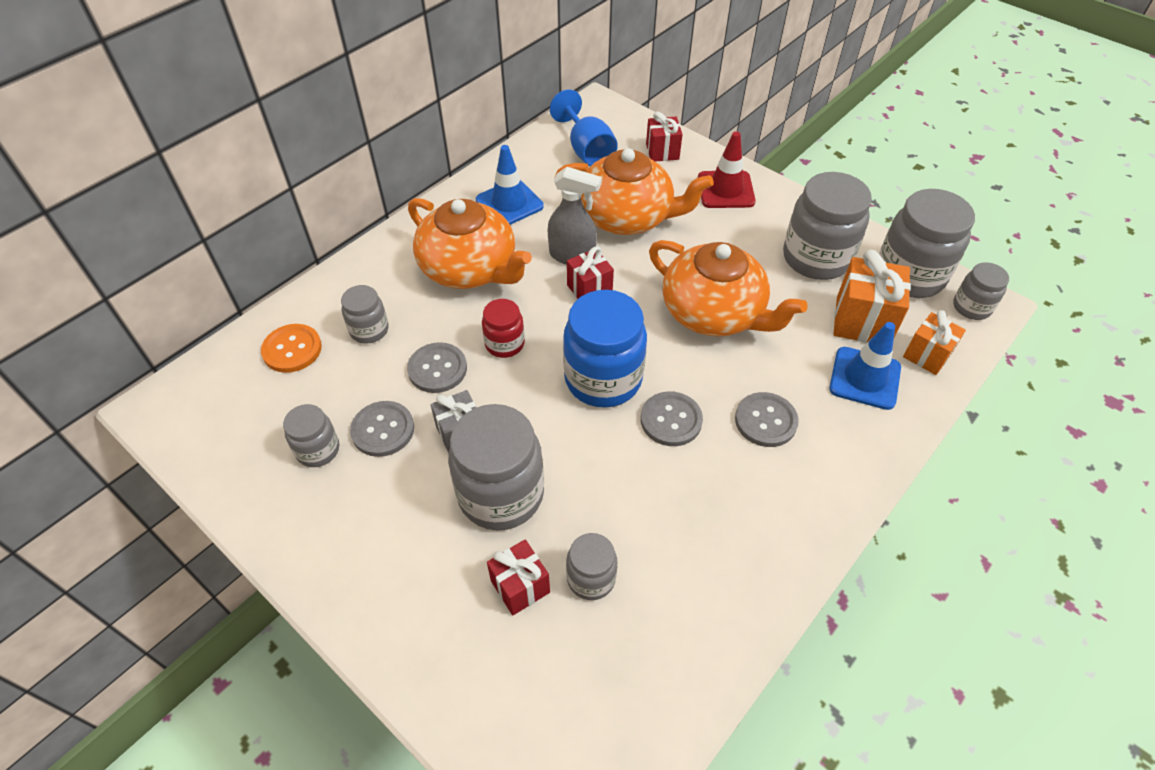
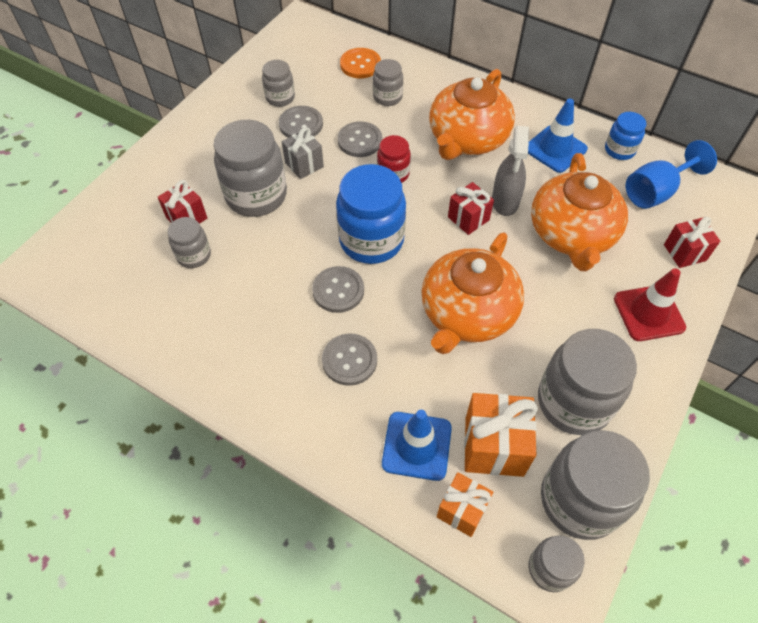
camera: 80 degrees right, 5 degrees up
(526, 159) = (619, 150): none -> blue jar

